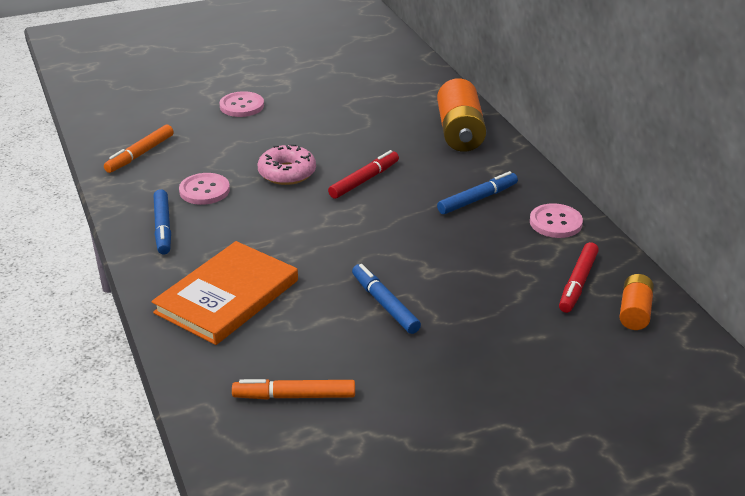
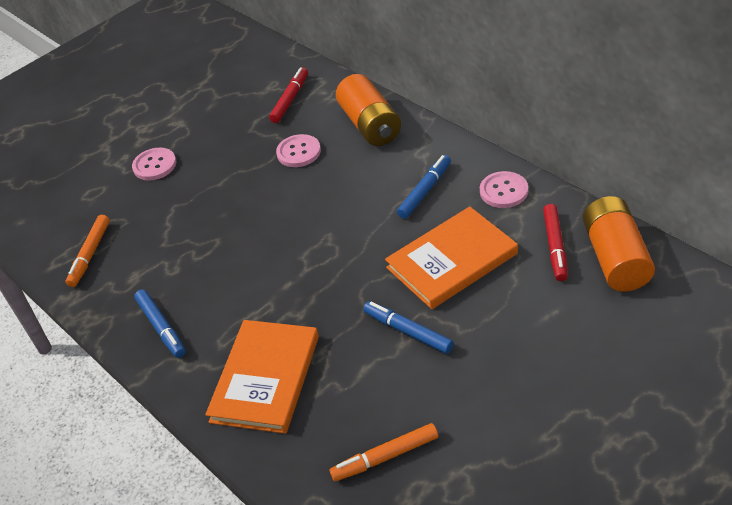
camera: 15 degrees left, 10 degrees up
(204, 190) = (176, 272): pink button -> pink button (298, 152)
(287, 173) = (241, 225): pink donut -> none
(364, 180) = (315, 207): red marker -> red marker (290, 99)
(466, 262) = (452, 261): none -> orange book
(634, 312) = (615, 258): orange battery -> orange battery, size x1.78

